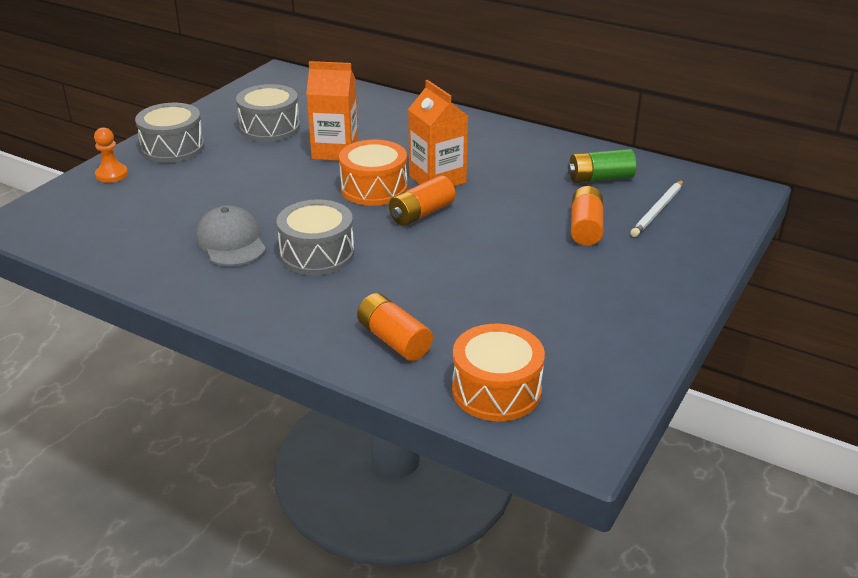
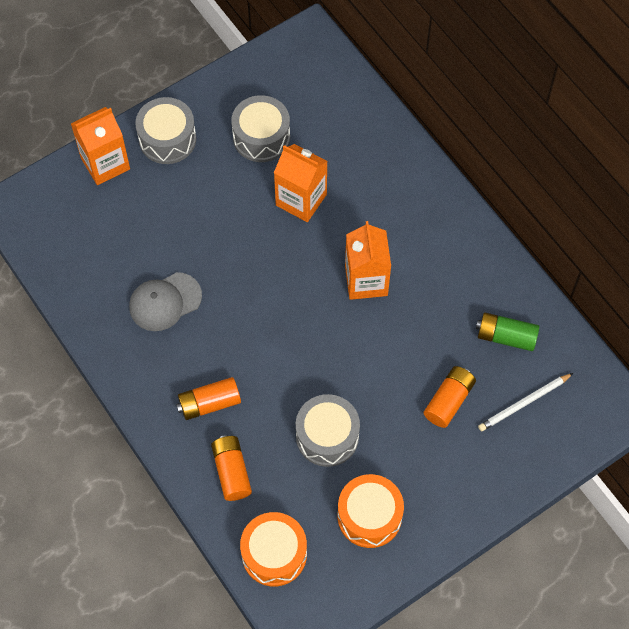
camera: 25 degrees right, 30 degrees up
(112, 174) = (105, 163): orange pawn -> orange carton
(231, 242) = (165, 302): grey cap -> grey cap turned 120 degrees counterclockwise
(317, 254) = (222, 345): grey drum -> grey drum (327, 436)
(374, 188) = (307, 272): orange drum -> orange drum (369, 516)
(422, 213) = (328, 325): orange battery -> orange battery (209, 403)

